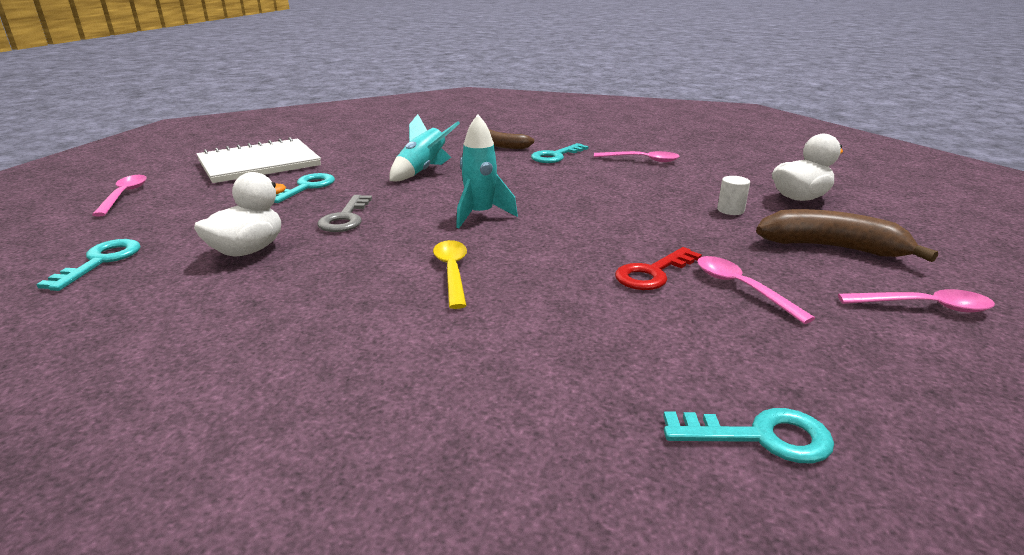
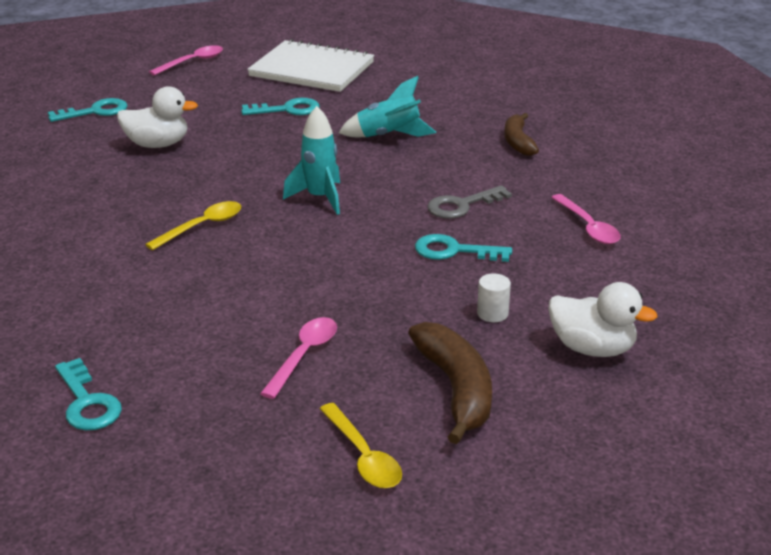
camera: 55 degrees right, 5 degrees up
(345, 218) = (248, 150): grey key -> grey key (462, 205)
(555, 156) = (527, 178): turquoise key -> turquoise key (454, 251)
(653, 273) = (289, 308): red key -> none
(924, 306) = (363, 456): pink spoon -> yellow spoon

